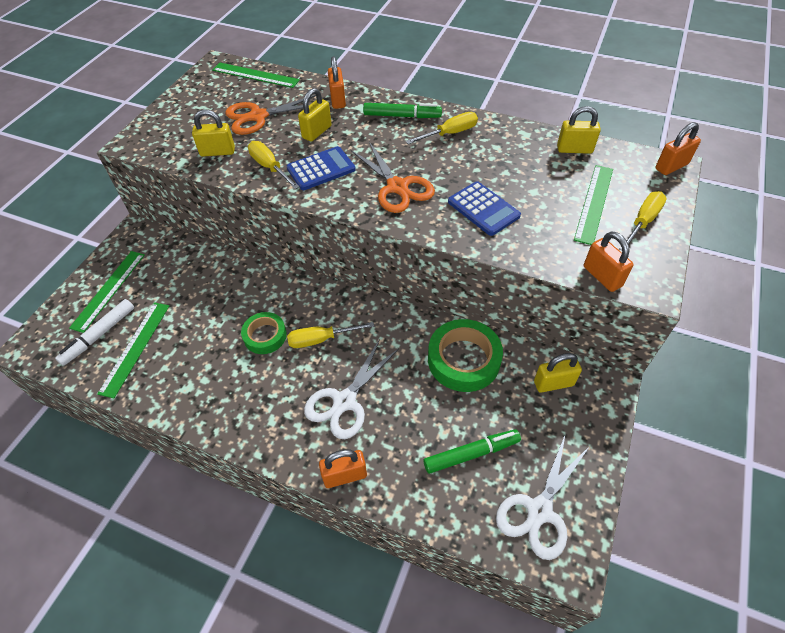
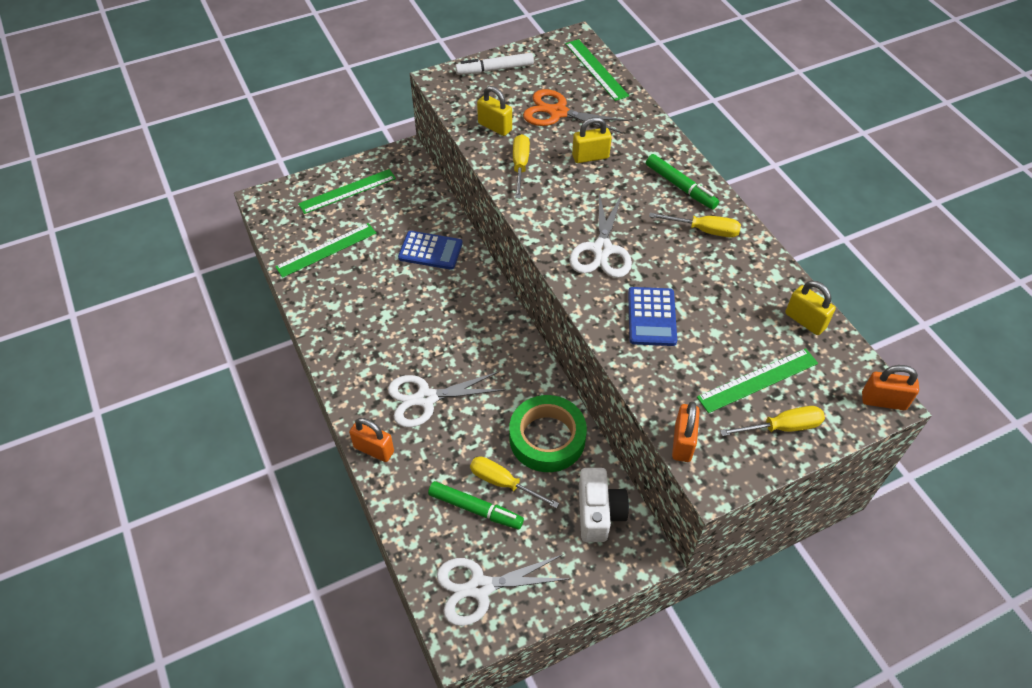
camera: 40 degrees right, 0 degrees up
(99, 335) = (312, 223): white marker -> white marker (495, 69)
(265, 336) = (419, 306): green tape -> none
(321, 169) = (558, 193): blue calculator -> blue calculator (430, 251)
(321, 339) = (456, 339): yellow screwdriver -> yellow screwdriver (503, 483)
(337, 100) = (641, 136): orange padlock -> none
(397, 187) = (602, 250): orange scissors -> white scissors
(553, 383) = (599, 513): yellow padlock -> white camera

